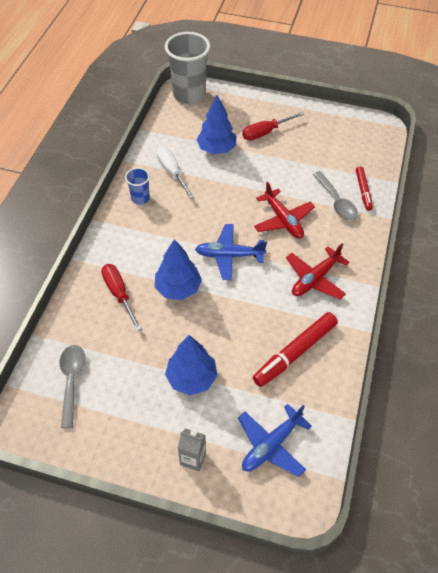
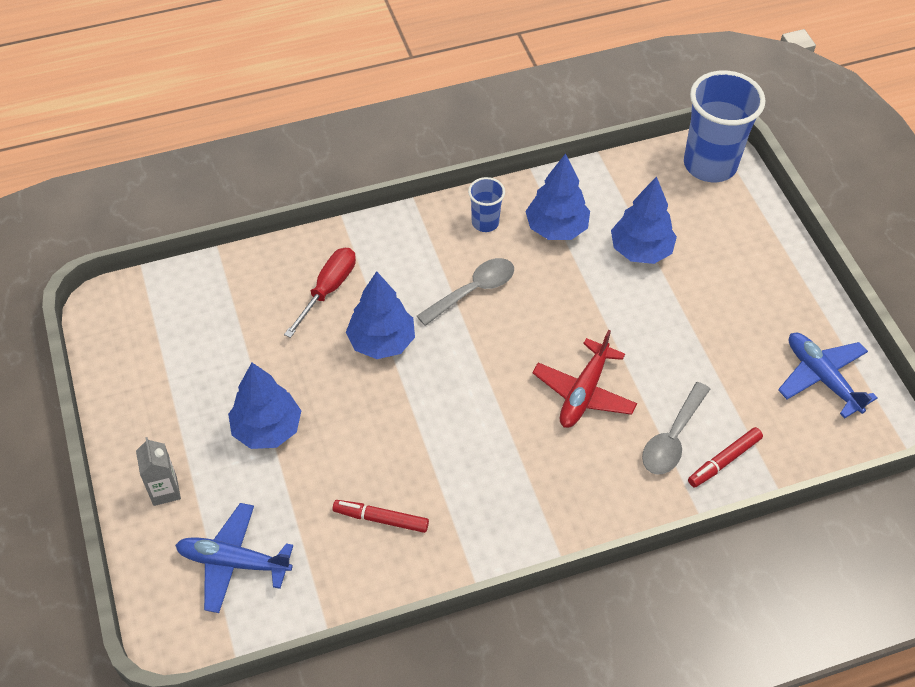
camera: 55 degrees right, 0 degrees up
(72, 381) = (184, 318): grey spoon -> grey spoon (473, 291)
(172, 172) = (556, 228): white screwdriver -> blue tree
(189, 95) = (710, 164): grey cup -> blue cup
(229, 255) = (474, 365): blue plane -> blue plane (822, 378)
(265, 132) = (724, 286): red screwdriver -> none
(295, 352) = (381, 519): red marker -> red marker, size x0.60
(315, 279) = (515, 481): red plane -> none

